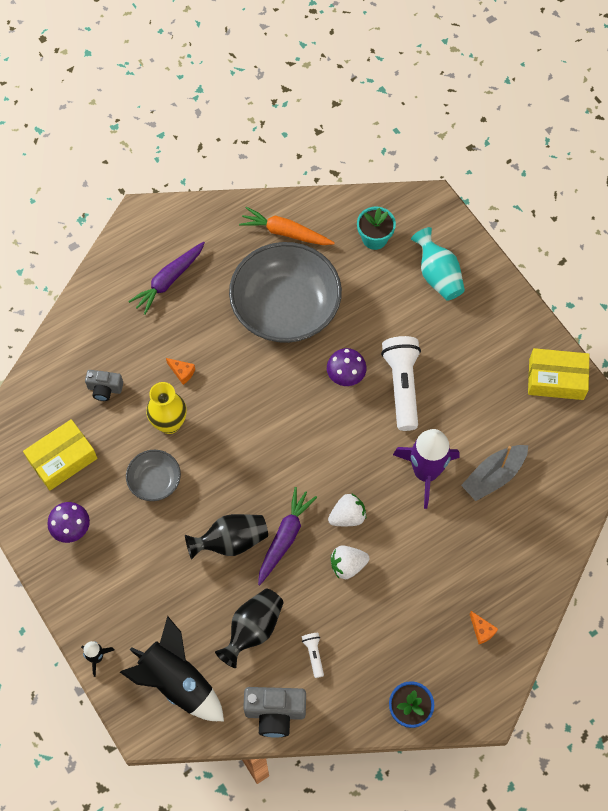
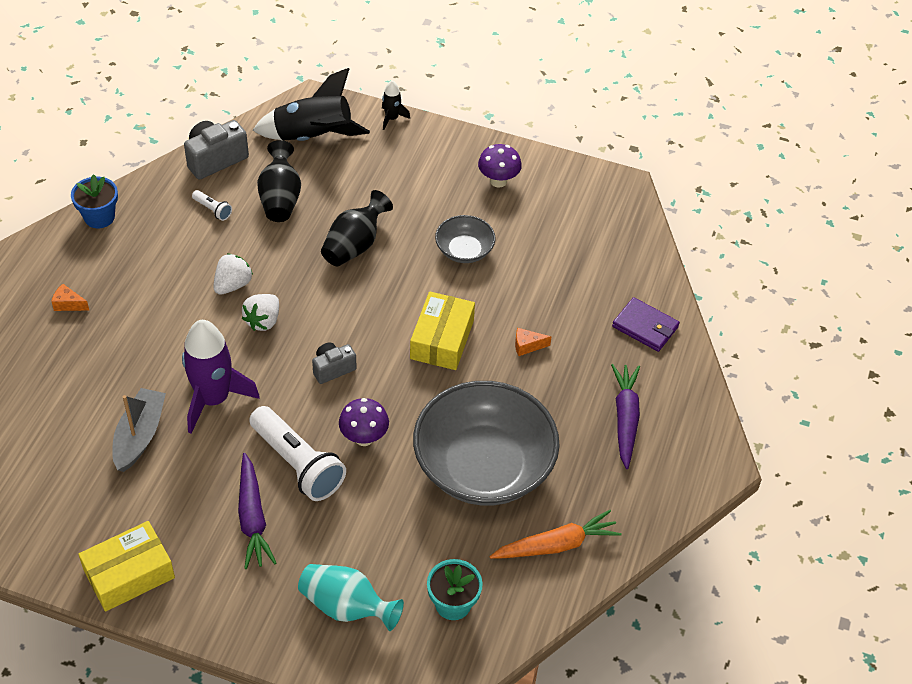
camera: 140 degrees right, 15 degrees down
(62, 459) = (560, 221): yellow box -> yellow box (442, 339)
(90, 334) = (645, 327): none -> purple wallet
(105, 389) = (582, 292): grey camera -> grey camera (333, 369)
(169, 423) = (496, 299): yellow vase -> none
(284, 538) = (308, 273): purple carrot -> purple carrot (252, 518)

